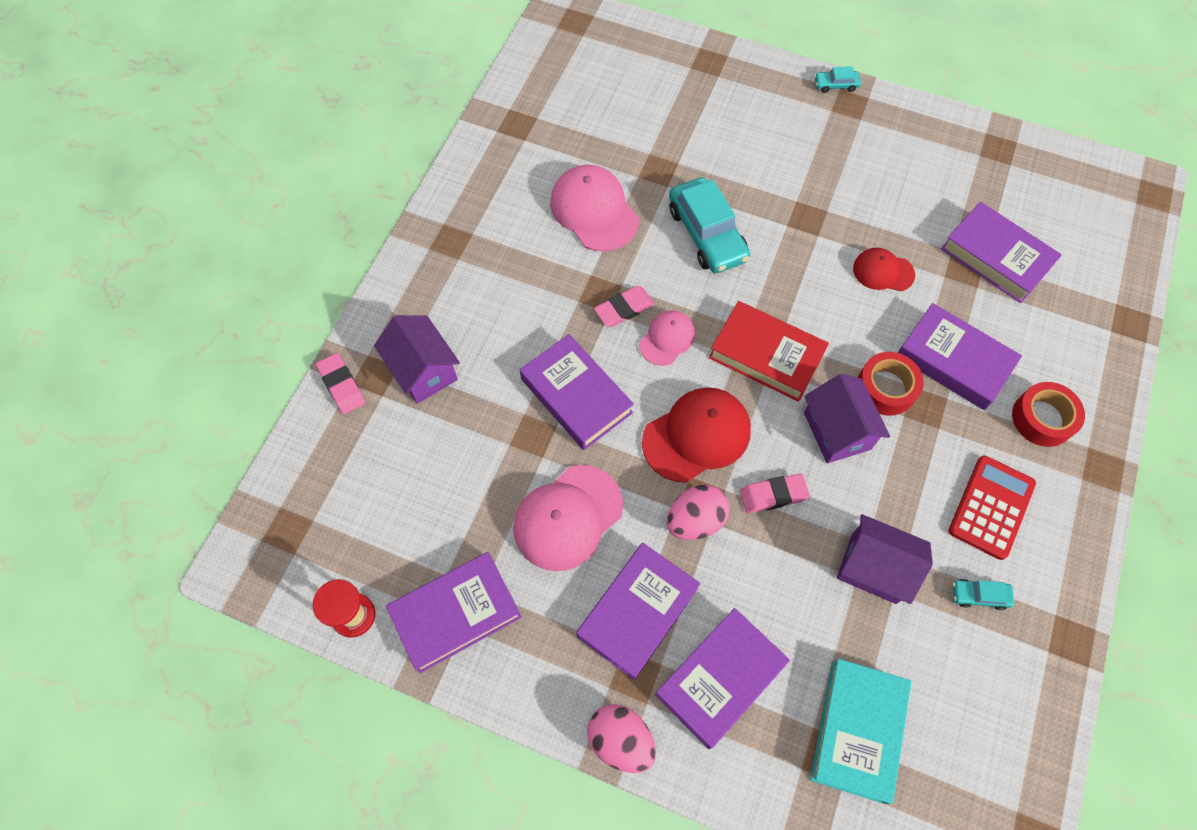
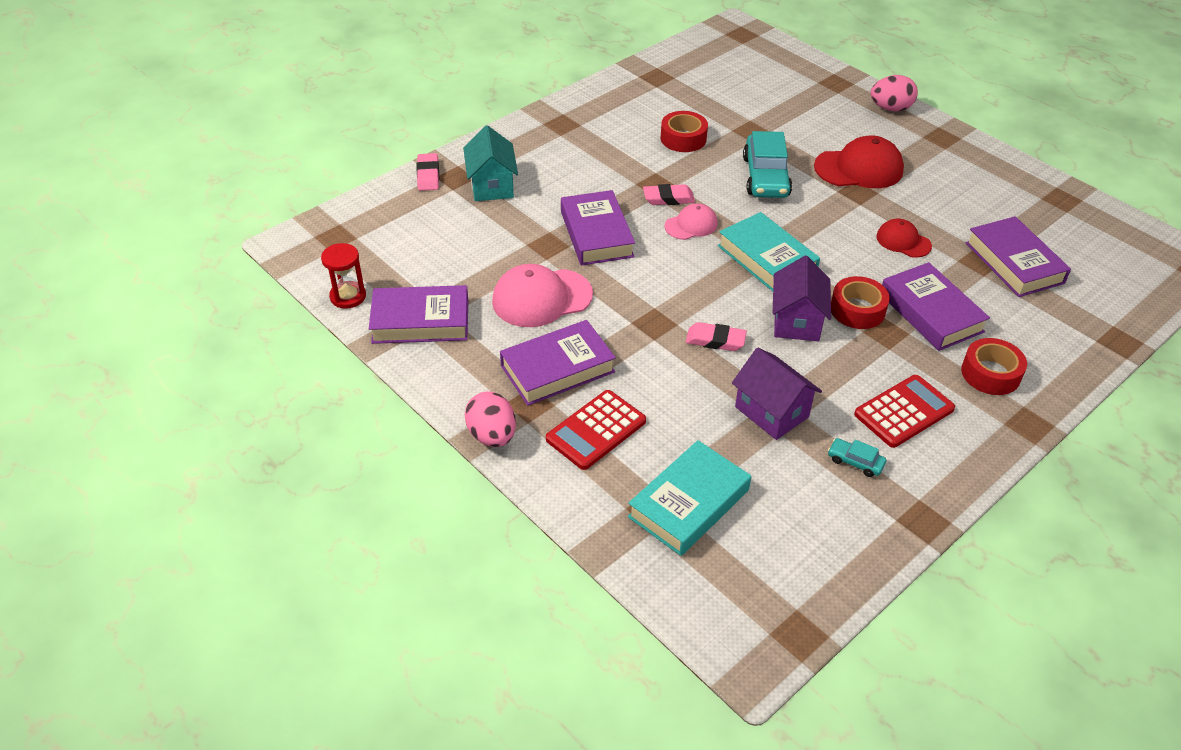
camera: 25 degrees right, 20 degrees down
(423, 371) = (492, 185): purple house -> turquoise house
(594, 210) = (683, 138): pink cap -> red tape
(695, 520) = (641, 333): pink egg -> pink egg (890, 108)
(697, 435) = (676, 286): red cap -> red cap (859, 168)
(720, 679) = (596, 430): purple book -> red calculator
(766, 355) = (767, 259): red book -> turquoise book
(836, 85) = (936, 123): turquoise car -> none

